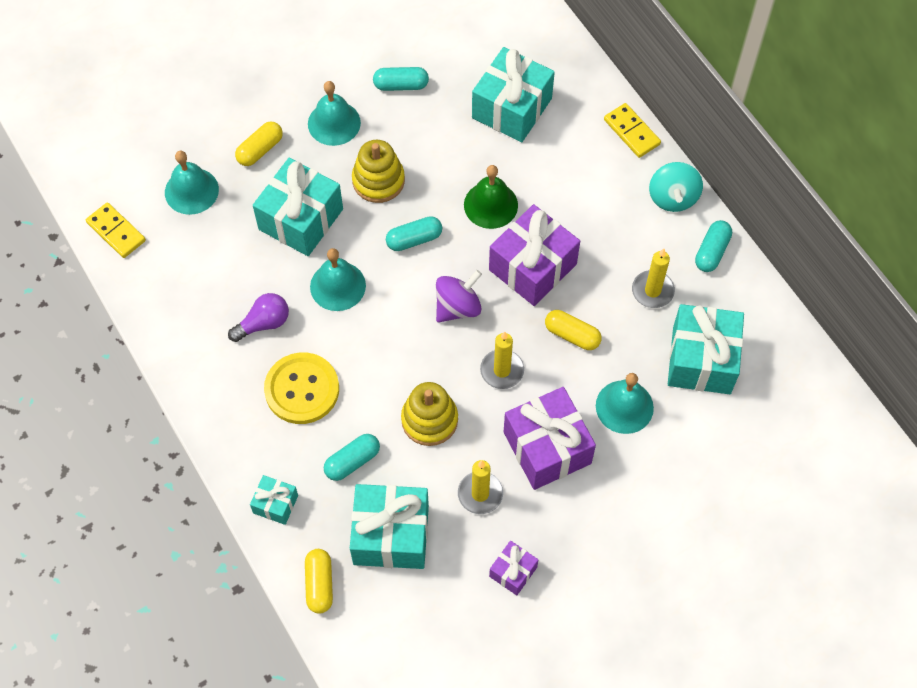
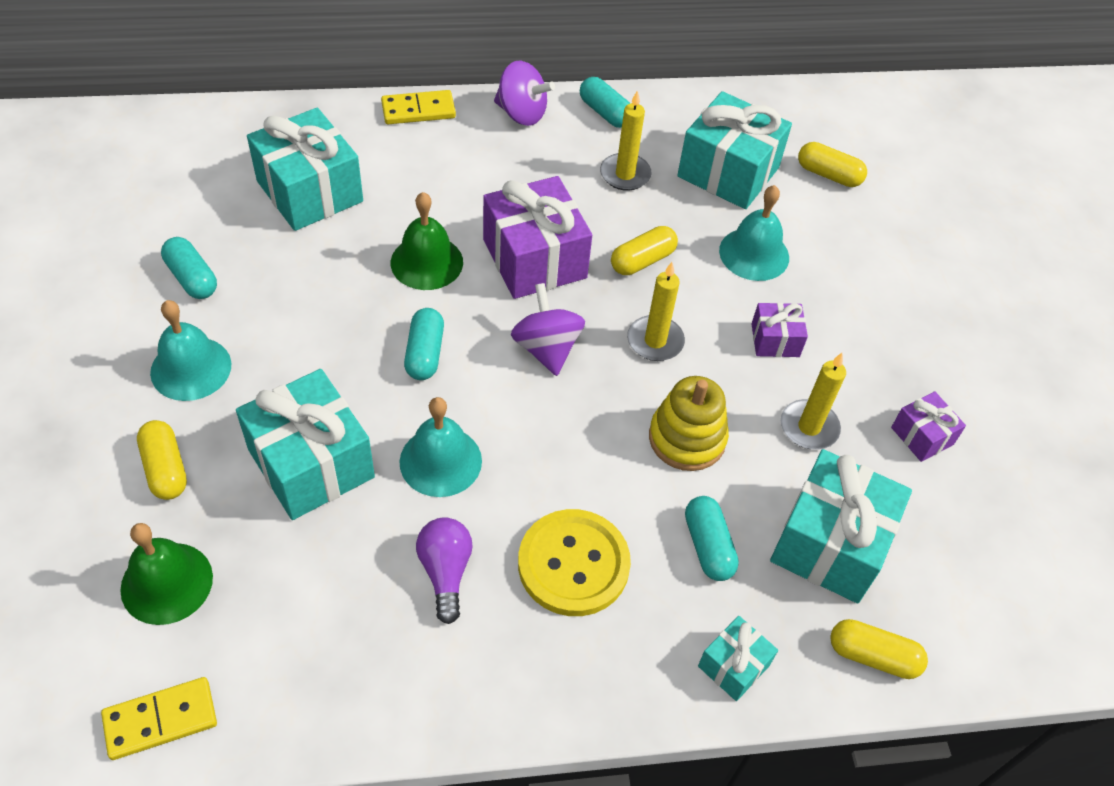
camera: 70 degrees left, 10 degrees down
(191, 191) = (166, 583): turquoise bell -> green bell
(378, 180) = (314, 356): yellow stacking toy -> none
(401, 85) = (192, 278): turquoise capsule -> turquoise capsule turned 60 degrees counterclockwise
(547, 448) = (775, 340): purple gift -> purple gift, size x0.50
(673, 197) = (522, 113): turquoise spinning top -> purple spinning top
(746, 433) = (828, 174): none -> yellow capsule

